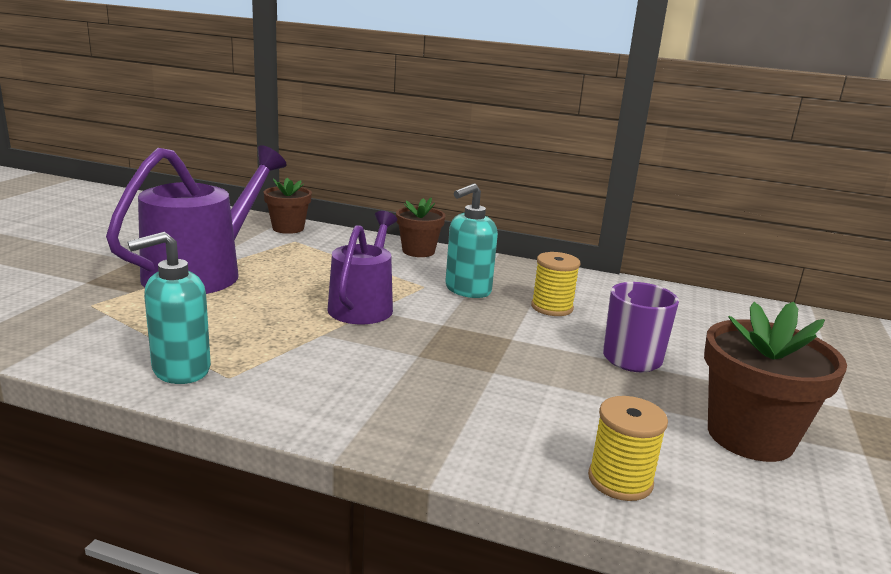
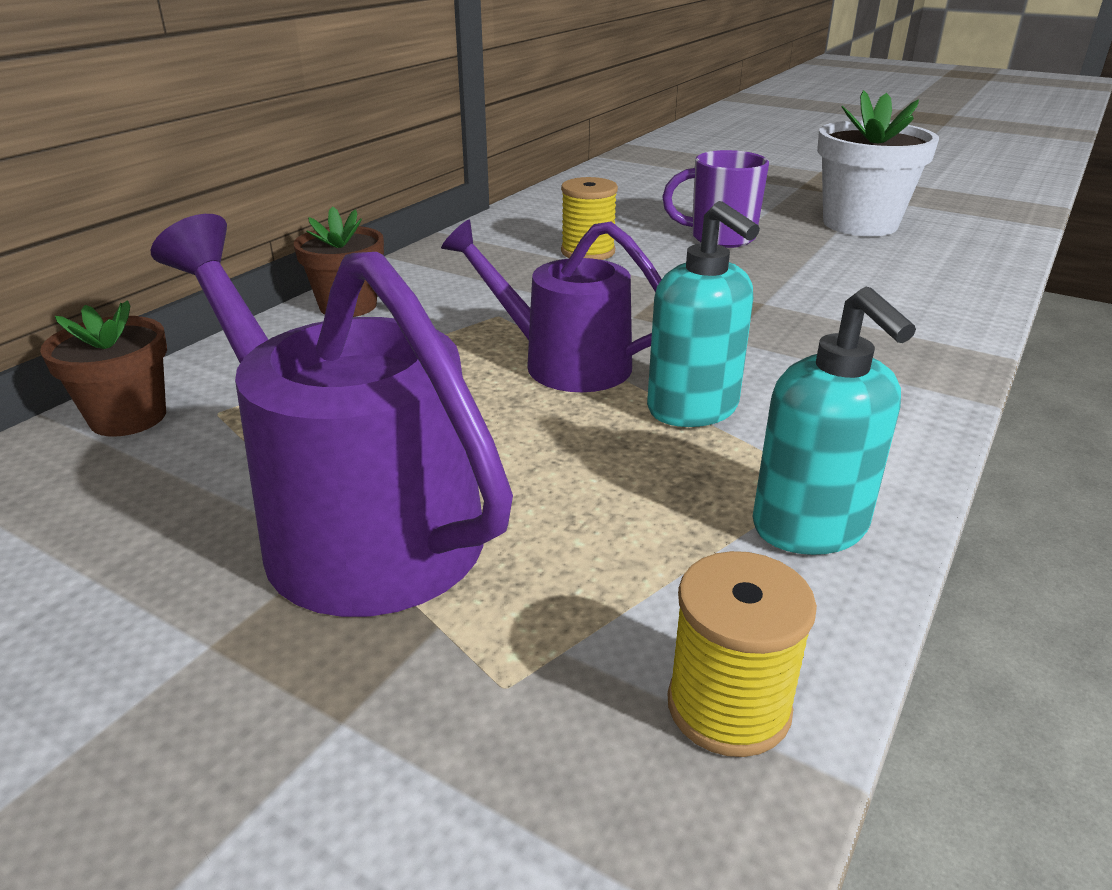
camera: 75 degrees left, 10 degrees up
(467, 290) = (521, 289): turquoise soap dispenser -> turquoise soap dispenser (693, 409)
(620, 480) = (956, 278): yellow spool -> yellow spool (728, 707)
(750, 436) = (860, 224): brown flower pot -> white flower pot

